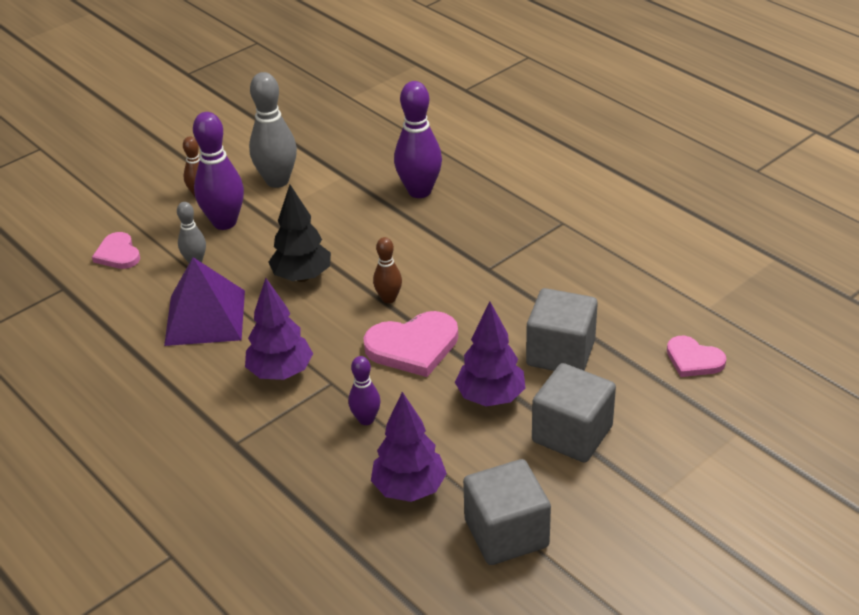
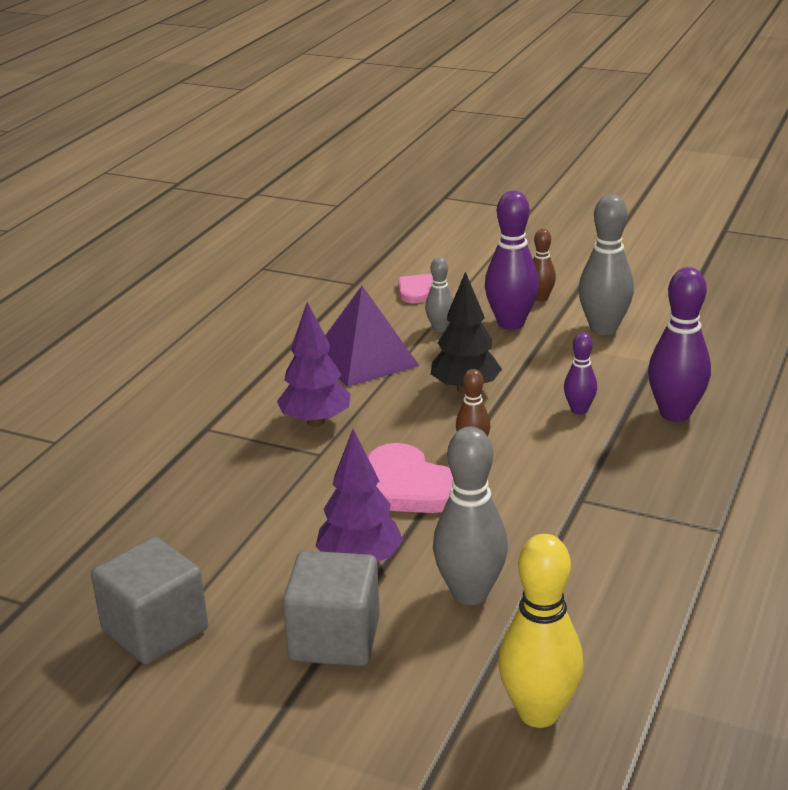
camera: 65 degrees right, 10 degrees down
(366, 419) = (278, 490): purple bowling pin -> purple bowling pin (579, 410)
(409, 488) = (193, 546): purple tree -> none
(560, 353) = (470, 593): grey cube -> grey bowling pin
(693, 359) = (538, 713): pink heart -> yellow bowling pin

